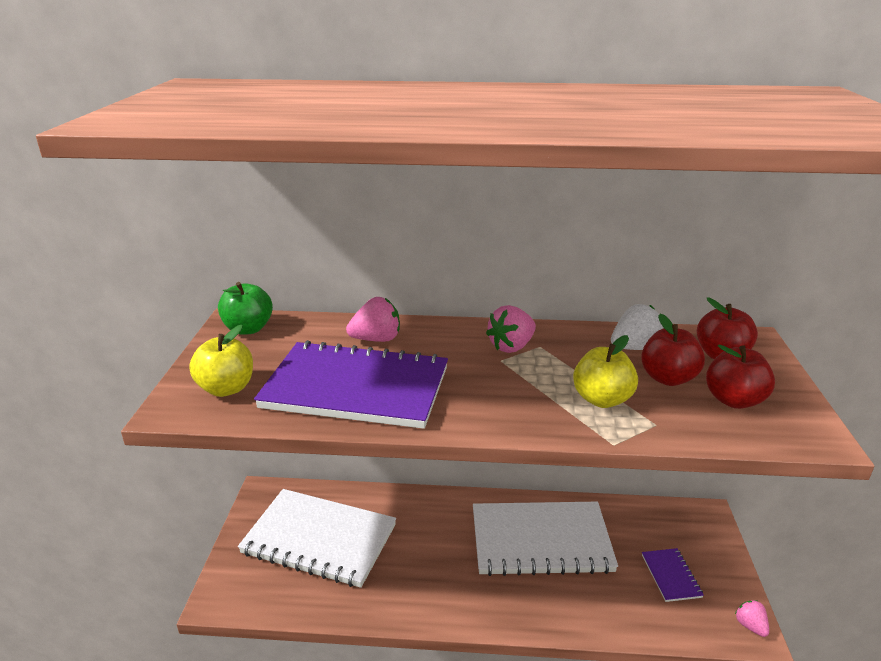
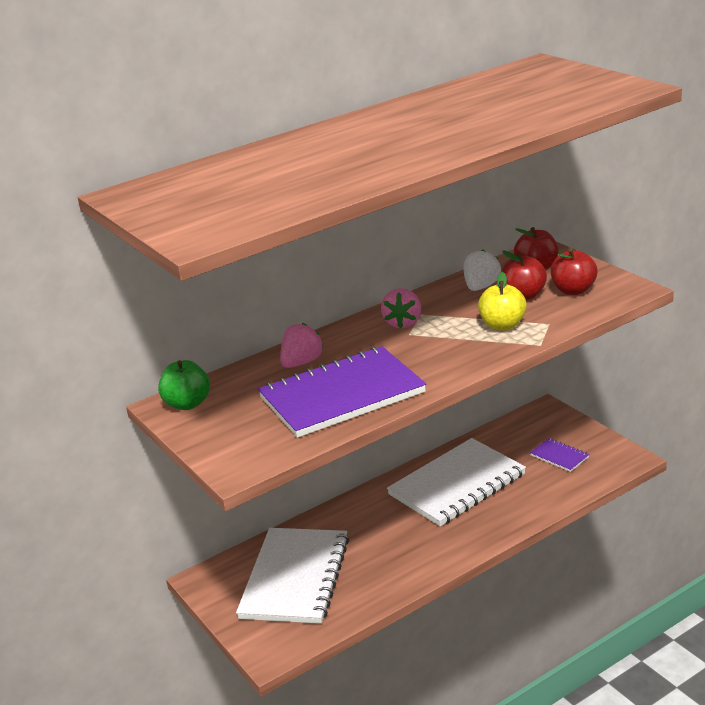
camera: 35 degrees left, 0 degrees up
(226, 388) = (250, 441): yellow apple -> none
(319, 539) = (295, 578): white notebook -> white notebook turned 60 degrees counterclockwise
(750, 626) = (628, 456): pink strawberry -> none

